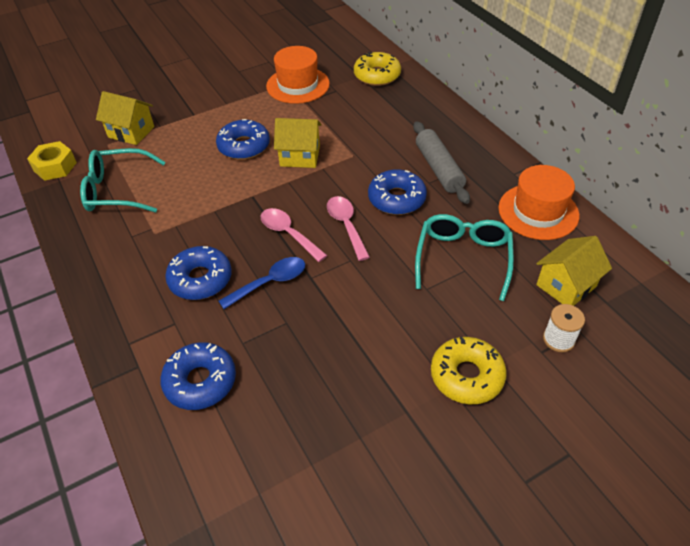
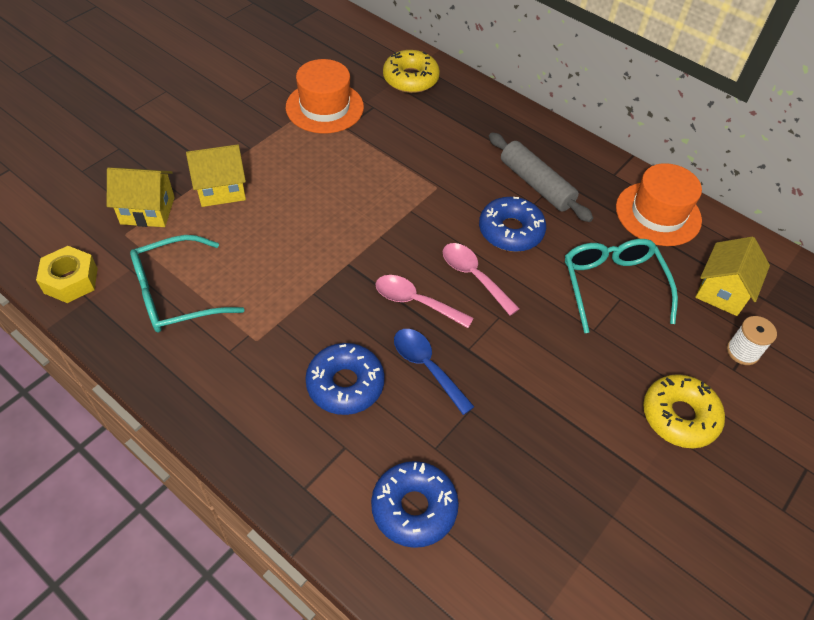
camera: 25 degrees left, 5 degrees up
(244, 146) = (303, 201): blue donut -> none
(270, 282) = (427, 367): blue spoon -> blue spoon turned 75 degrees counterclockwise
(300, 156) = (376, 201): yellow house -> yellow house (221, 189)

